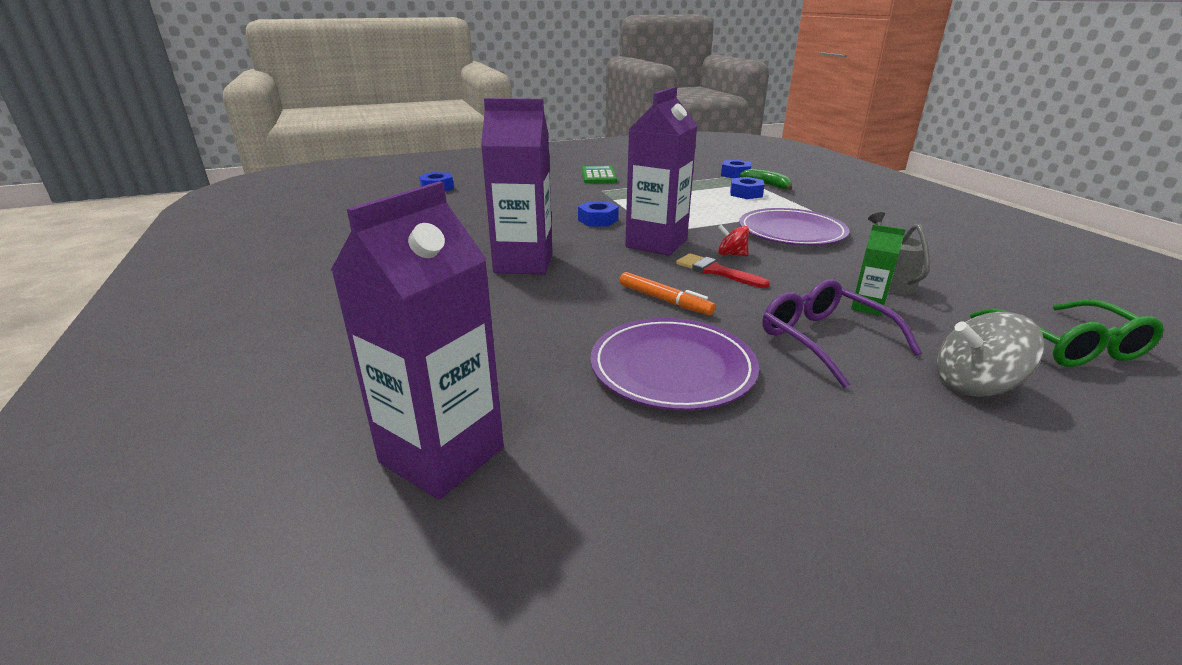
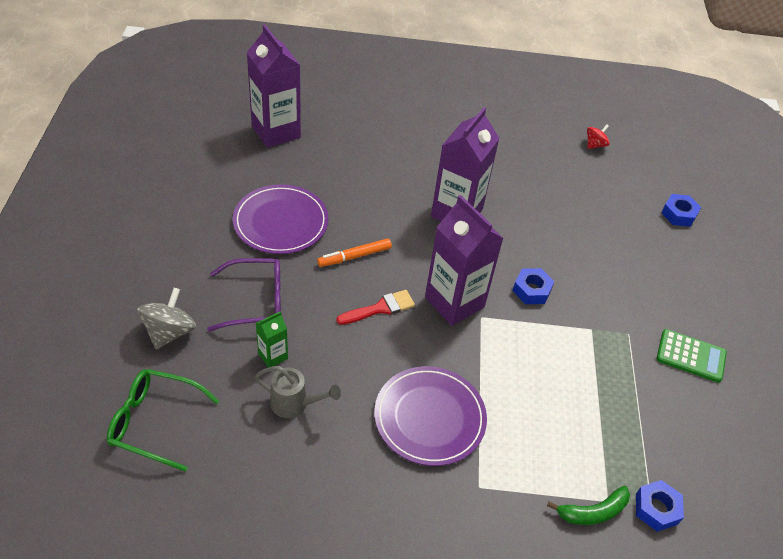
camera: 110 degrees right, 20 degrees up
(731, 254) = (404, 337): red spinning top -> red spinning top (595, 145)
(746, 193) = (566, 462): blue nut -> none

